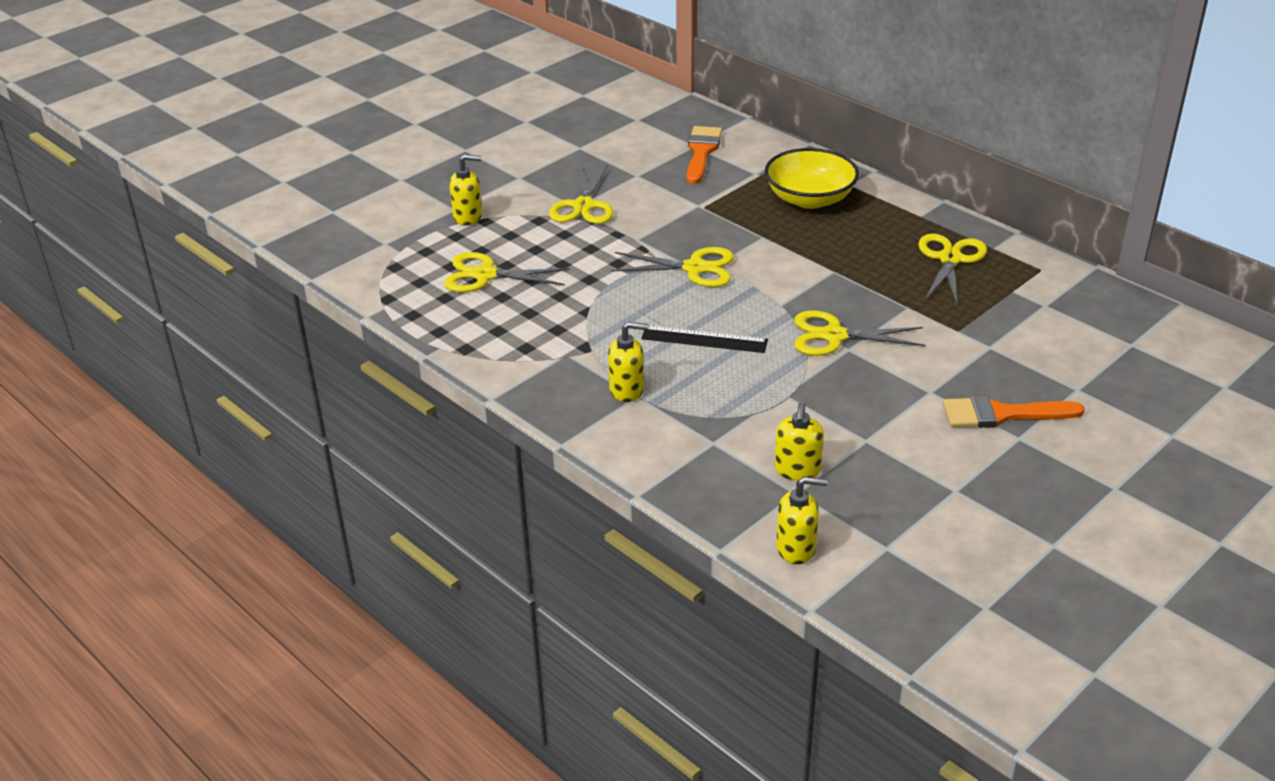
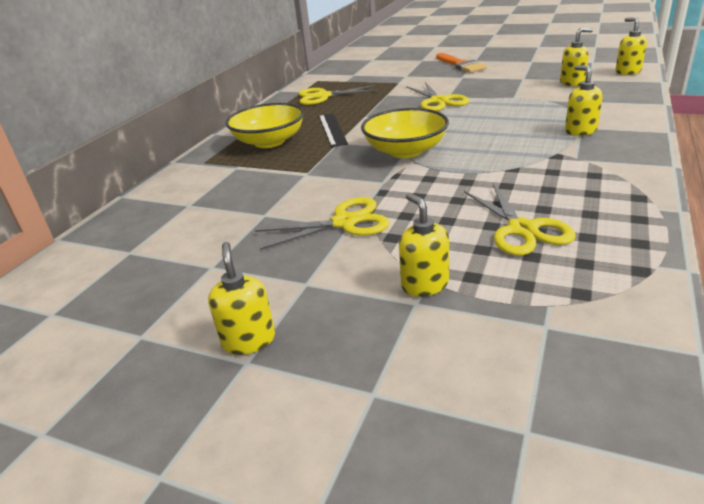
camera: 110 degrees left, 5 degrees down
(483, 152) = (248, 340): none -> yellow soap dispenser
(695, 268) = (405, 151): yellow scissors -> yellow bowl
(701, 152) = (202, 198): orange brush -> none
(704, 339) = (490, 126): black ruler -> black ruler (332, 129)

